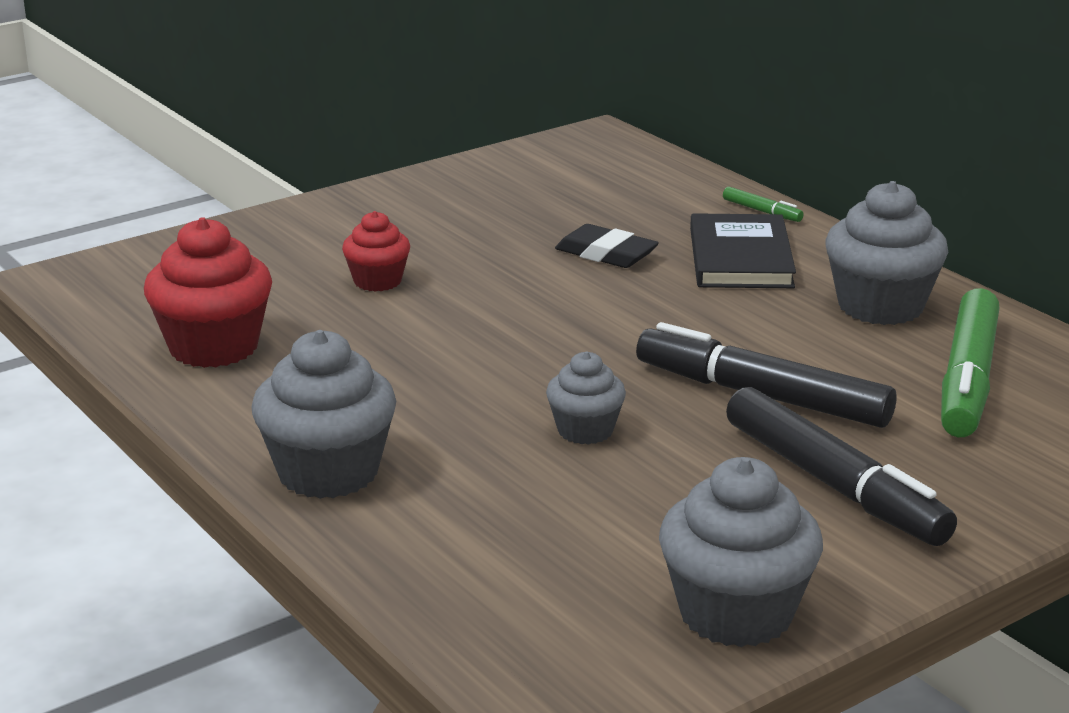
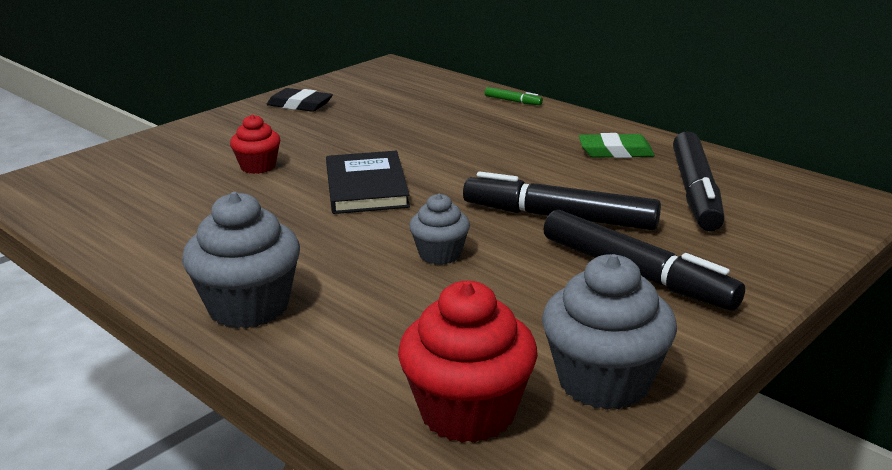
camera: 10 degrees left, 0 degrees up
(214, 347) = (141, 223): red cupcake -> red cupcake (468, 412)
(606, 253) = (417, 135): black eraser -> black eraser (300, 105)
(741, 258) = (510, 130): black book -> black book (366, 187)
(880, 306) = (615, 152): grey cupcake -> green eraser
(968, 379) = (695, 192): green marker -> black marker

